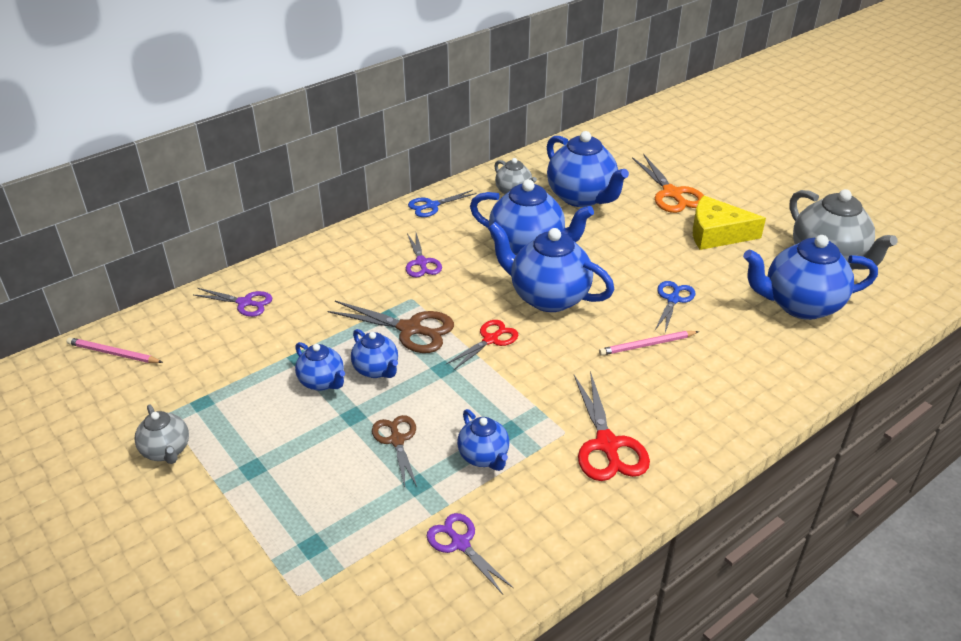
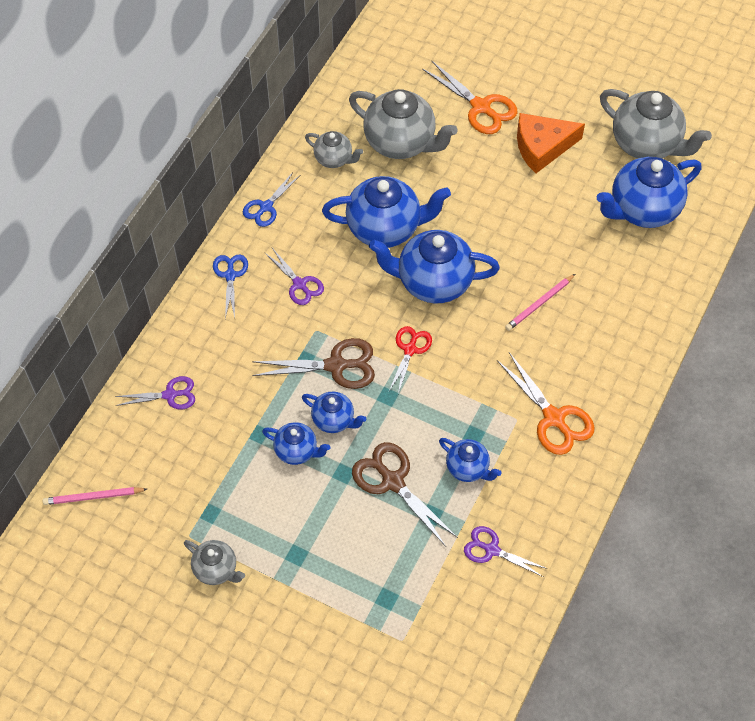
camera: 25 degrees left, 20 degrees up
(397, 440) = (393, 481): brown scissors -> brown scissors, size x1.55
(582, 197) = (401, 143): blue teapot -> grey teapot
(607, 445) = (554, 418): red scissors -> orange scissors
(673, 299) = (538, 244): blue scissors -> blue scissors (230, 275)
(717, 233) = (542, 147): yellow cheese -> orange cheese

